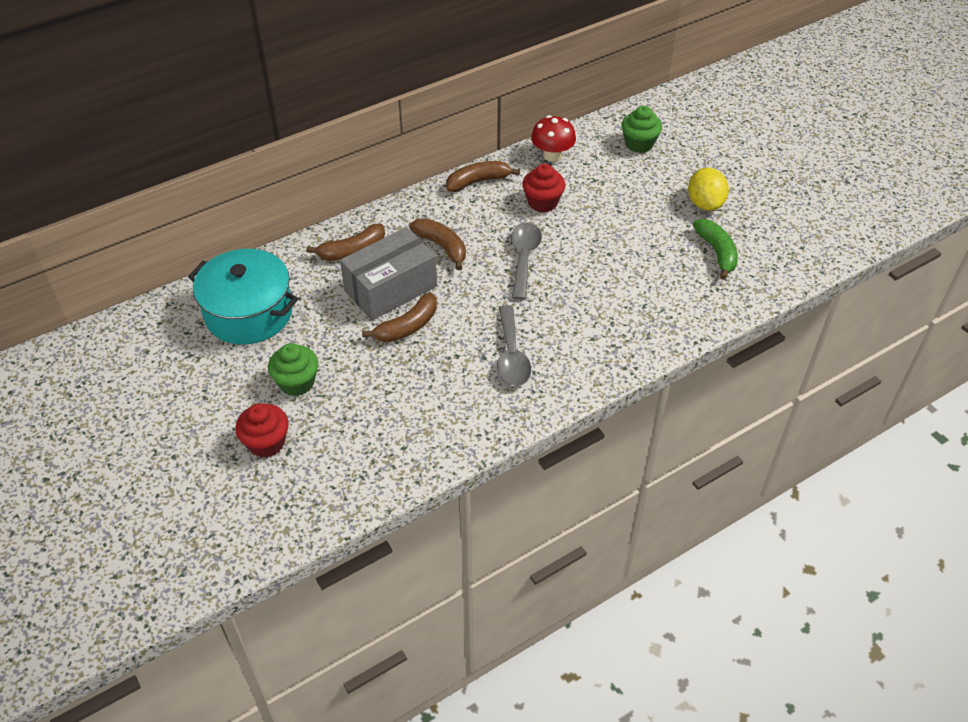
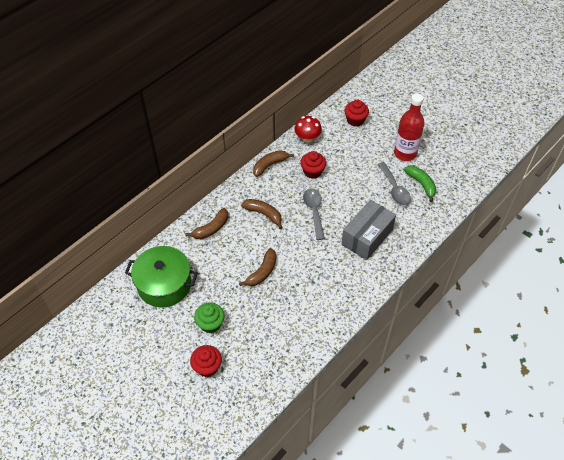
camera: 15 degrees left, 5 degrees up
(249, 313) = (164, 284): turquoise pot -> green pot
(391, 288) = (243, 249): grey box -> grey box (367, 237)
(511, 355) = (328, 277): grey spoon -> grey spoon (394, 189)
(639, 144) = (355, 120): green cupcake -> red cupcake
(705, 203) = (405, 153): yellow lemon -> red bottle

